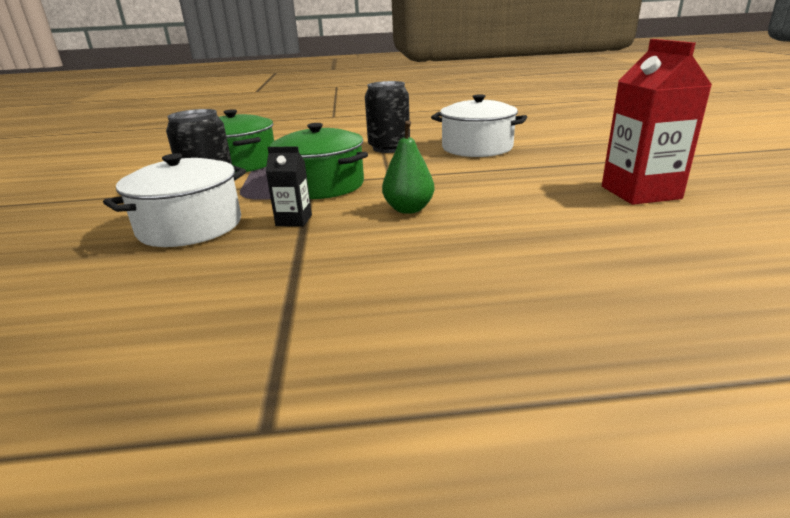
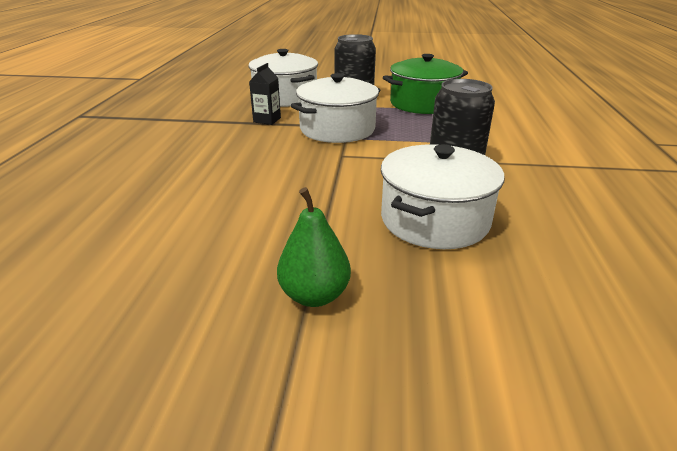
camera: 100 degrees right, 5 degrees up
(322, 185) = (337, 129): green pot -> white pot
(408, 209) = (249, 155): green pear -> green pear (314, 295)
(640, 192) = (159, 290): red carton -> none

